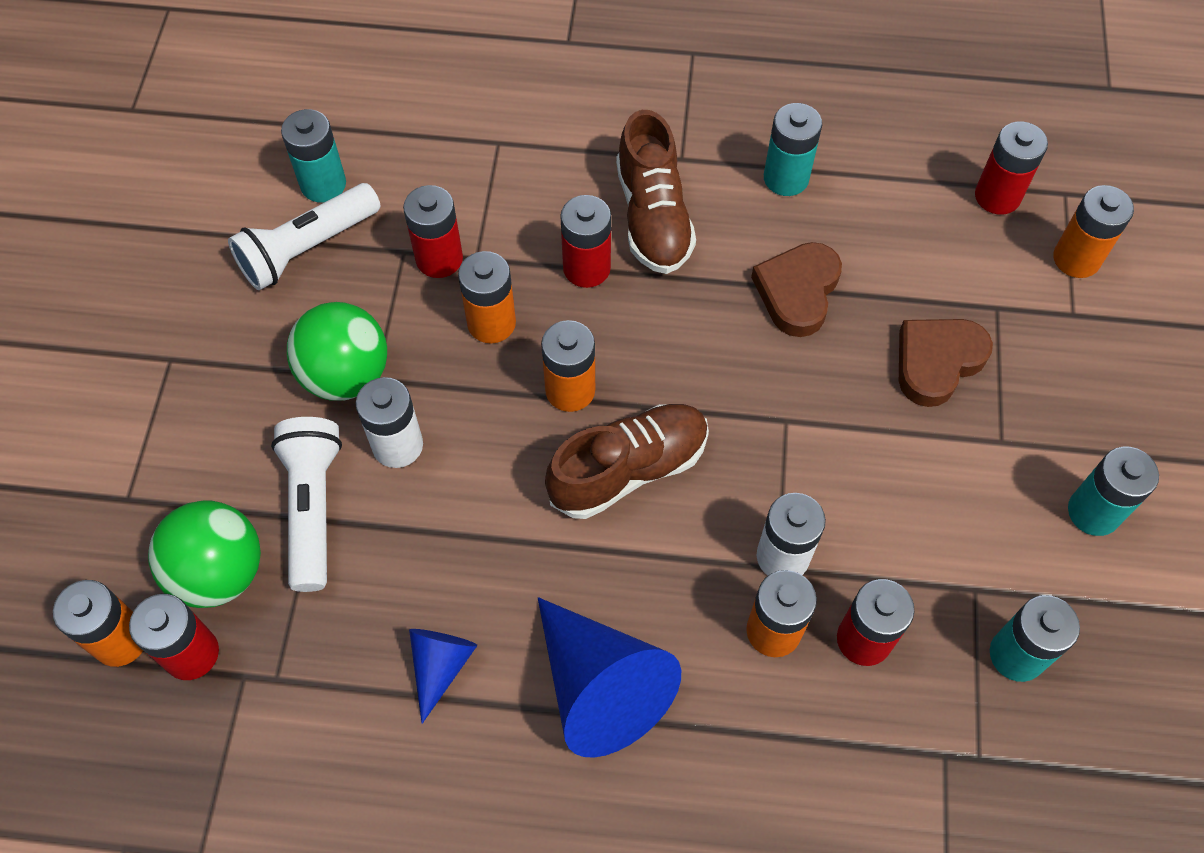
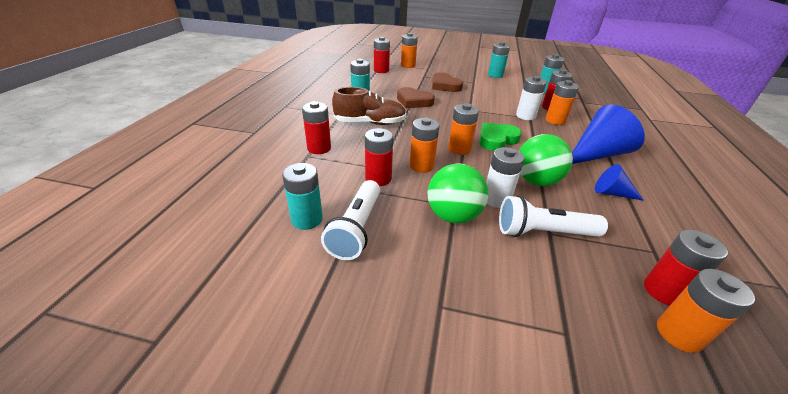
camera: 85 degrees left, 25 degrees down
(219, 572) = (601, 276): green ball -> green ball (536, 181)
(307, 248) = (356, 228): white flashlight -> white flashlight turned 45 degrees clockwise
(586, 268) = (394, 139): red battery -> red battery (319, 148)
(628, 470) = (497, 140): brown shoe -> green heart

